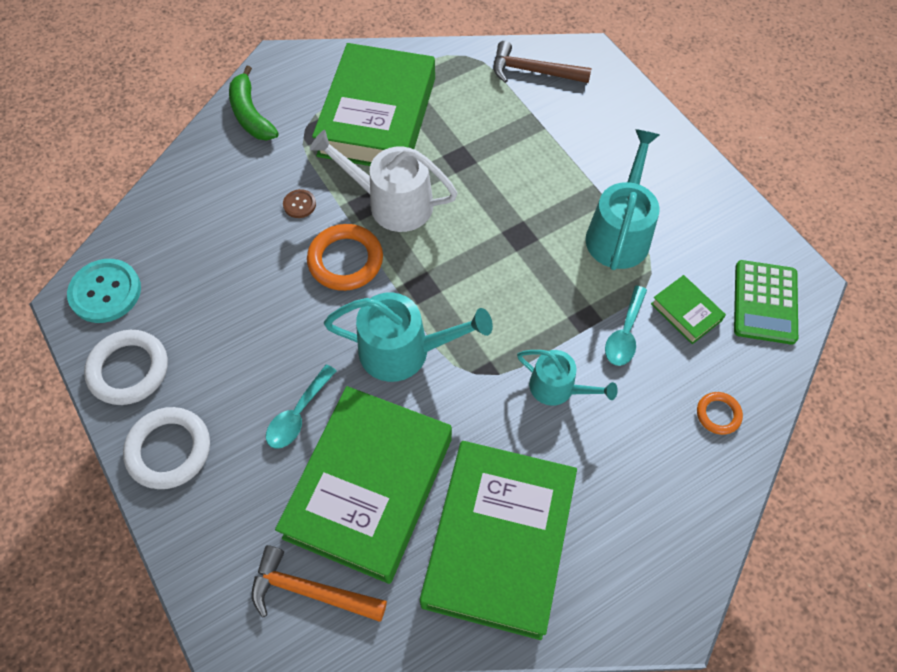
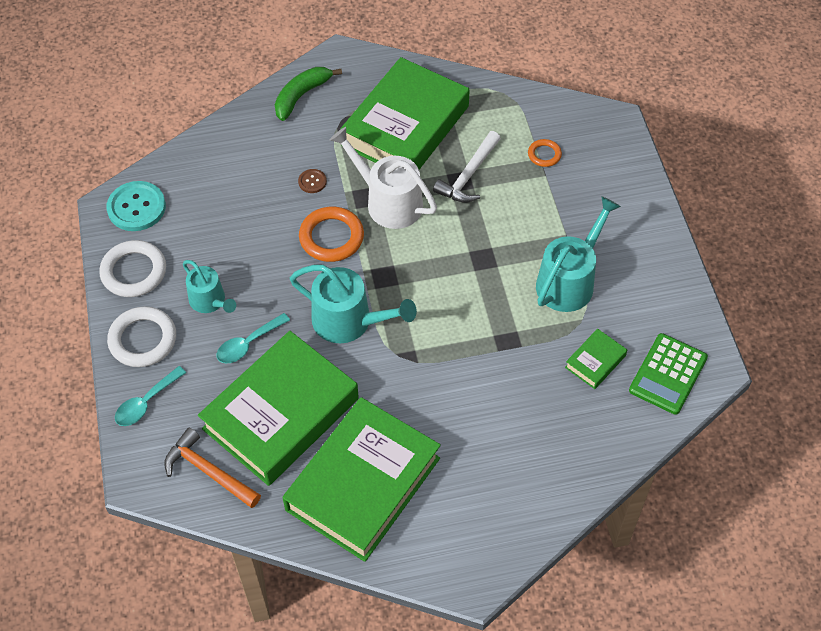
camera: 20 degrees right, 5 degrees down
(251, 114) = (301, 96): green banana -> green banana turned 45 degrees clockwise
(466, 150) = (469, 175): none -> white hammer
(533, 71) = (558, 123): brown hammer -> none
(557, 388) = (460, 387): turquoise watering can -> turquoise watering can (210, 301)
(625, 333) = (535, 362): turquoise spoon -> turquoise spoon (146, 402)
(686, 312) = (595, 361): green book -> green book turned 60 degrees clockwise
(718, 414) = (583, 448): orange ring -> orange ring (544, 155)

